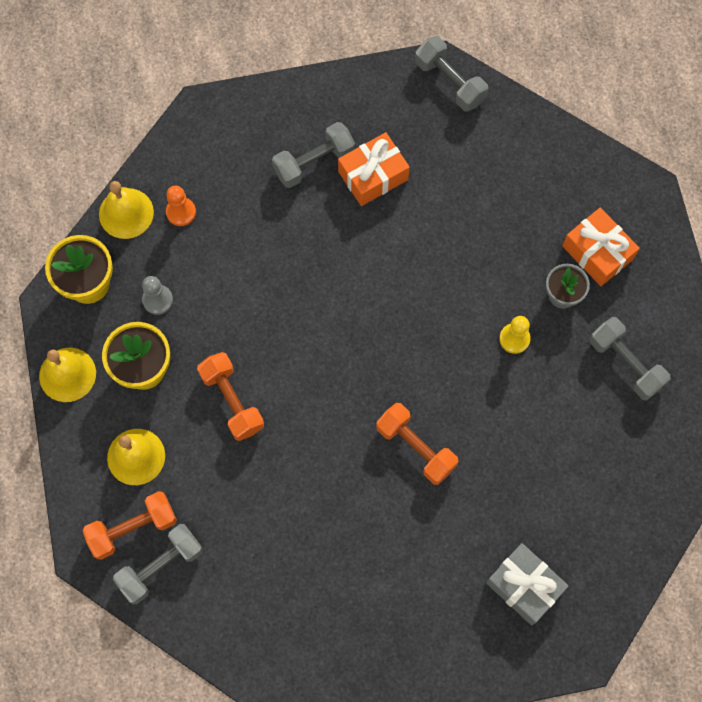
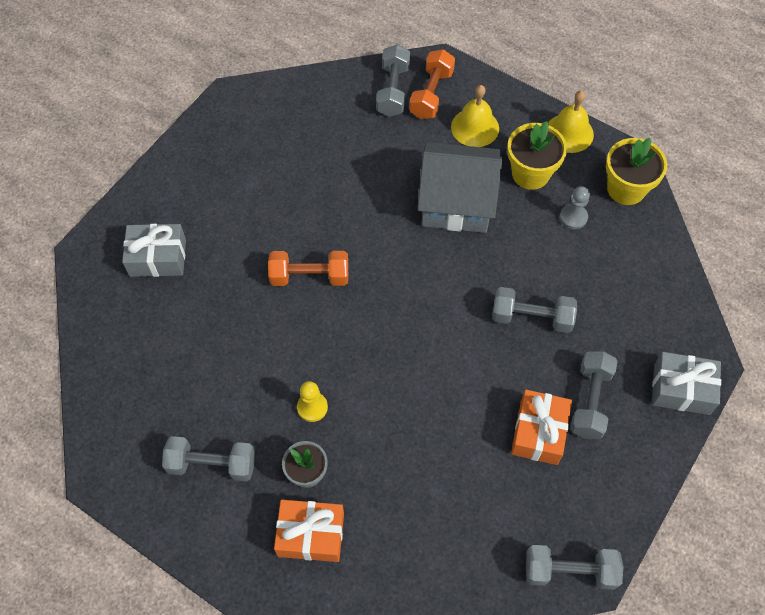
camera: 135 degrees right, 10 degrees down
(126, 213) = (662, 249): yellow bell -> none
(181, 212) = (630, 282): orange pawn -> none
(232, 401) = (456, 203): orange dumbbell -> grey house
(243, 113) = (681, 389): none -> grey gift
(284, 255) = (531, 317): none -> grey dumbbell

